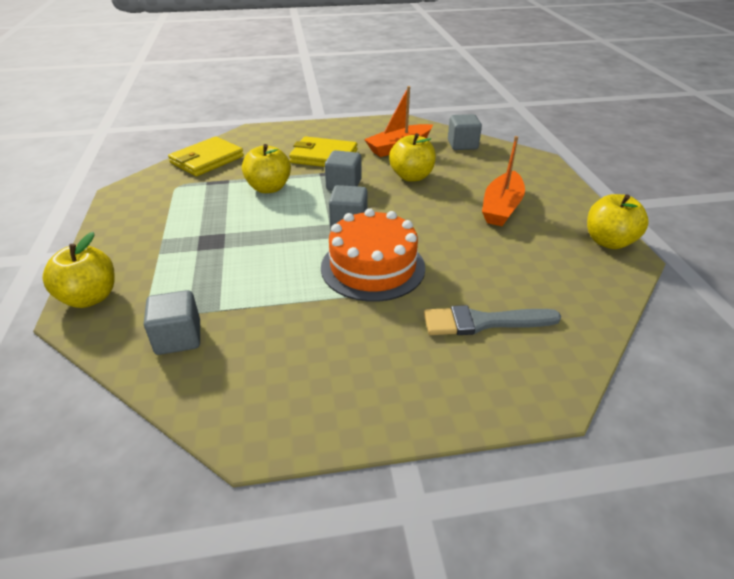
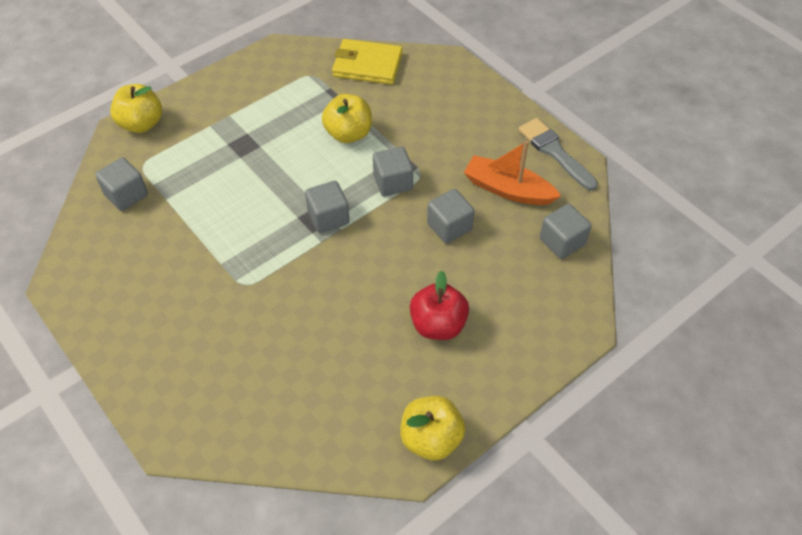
camera: 60 degrees right, 15 degrees up
(323, 156) = (438, 140): yellow wallet -> none
(373, 267) = (271, 264): orange cake -> none
(411, 176) = (449, 227): yellow apple -> grey cube
(483, 322) = (238, 369): grey brush -> grey brush (555, 152)
(501, 208) = (438, 325): orange boat -> red apple

